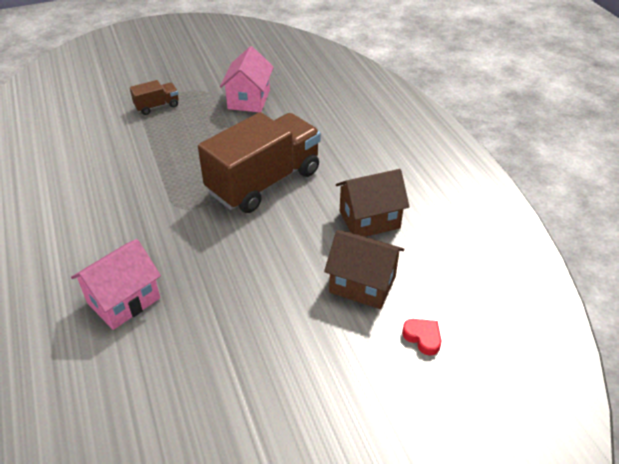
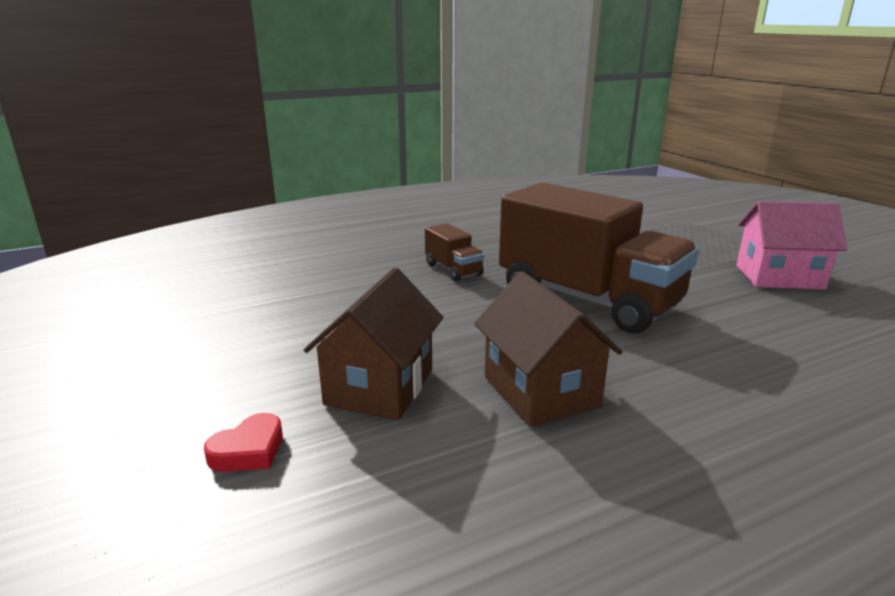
camera: 85 degrees right, 20 degrees down
(124, 300) = (360, 248): pink house -> none
(157, 106) = (693, 230): brown truck -> brown truck (453, 270)

